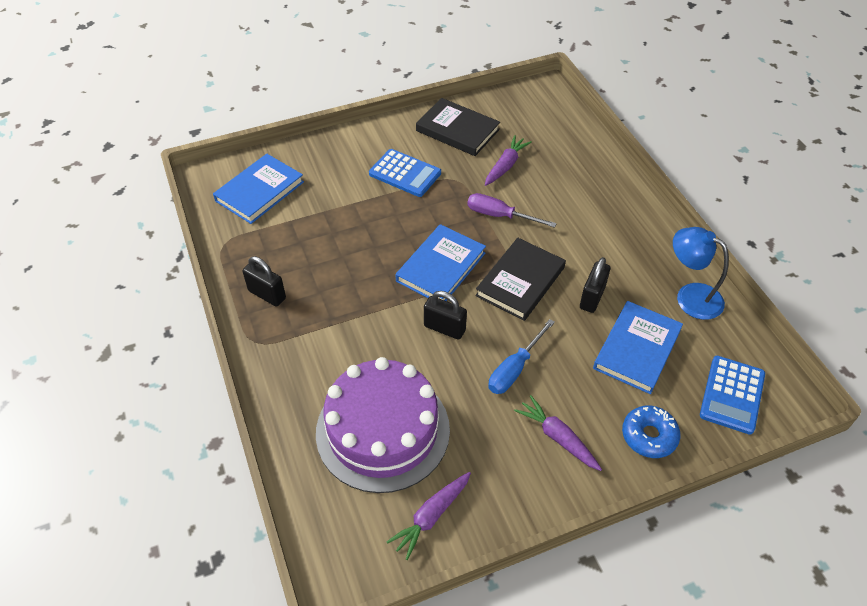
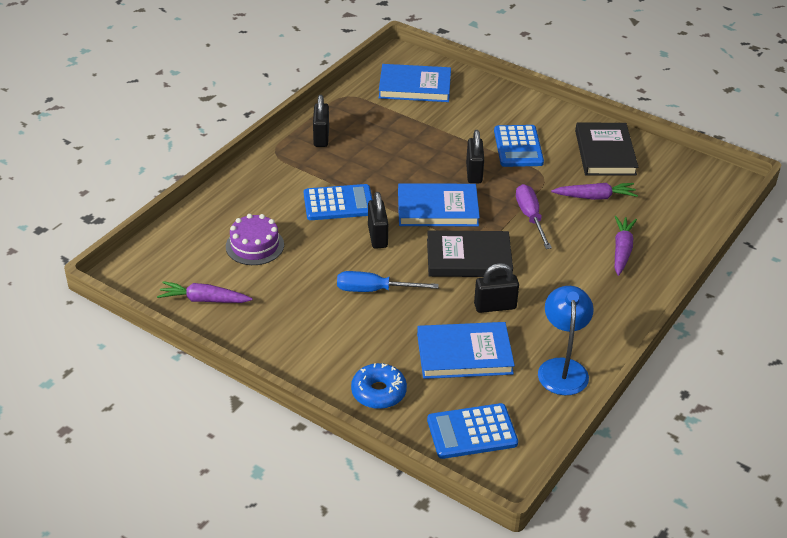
camera: 55 degrees right, 10 degrees down
(375, 332) = (338, 203): none -> blue calculator
(382, 430) = (255, 245): purple cake -> purple cake, size x0.50
(414, 218) = (474, 173): none -> black padlock
(558, 437) = (329, 339): purple carrot -> purple carrot (622, 250)

